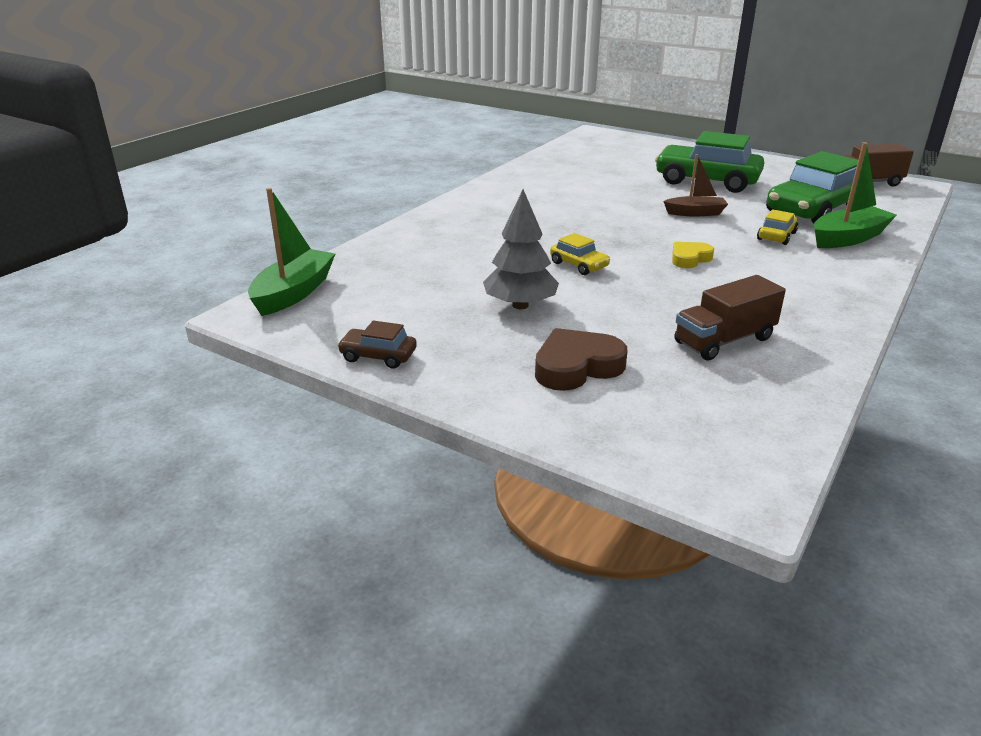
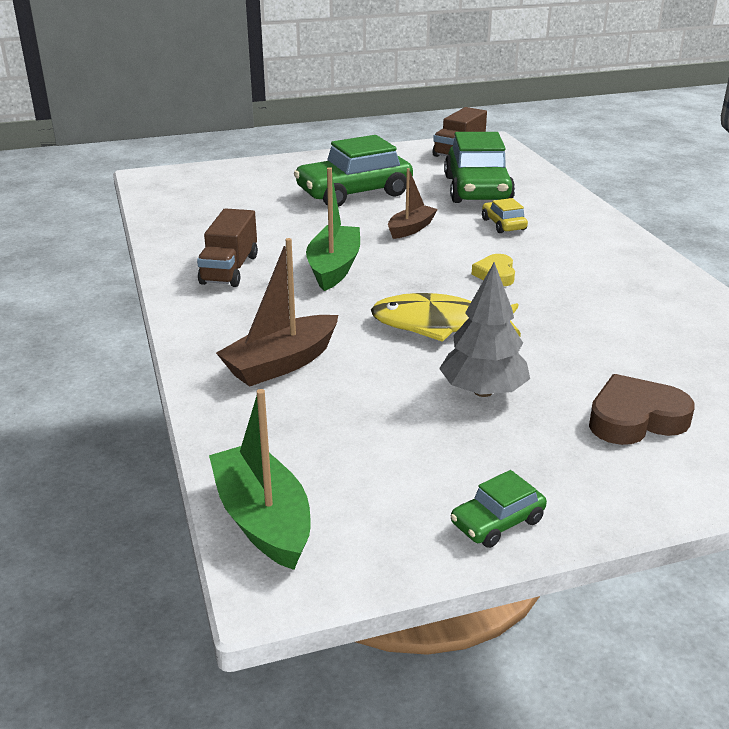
camera: 50 degrees left, 0 degrees up
(378, 356) = (497, 522): brown car -> green car
(449, 241) = (281, 363): none -> brown boat
(576, 367) = (635, 419): brown heart -> brown heart turned 60 degrees clockwise
(579, 265) = (438, 325): yellow car -> yellow fish
(724, 340) = (657, 333): brown truck -> brown truck (229, 269)
(848, 238) = (544, 205): green boat -> green boat (334, 268)

